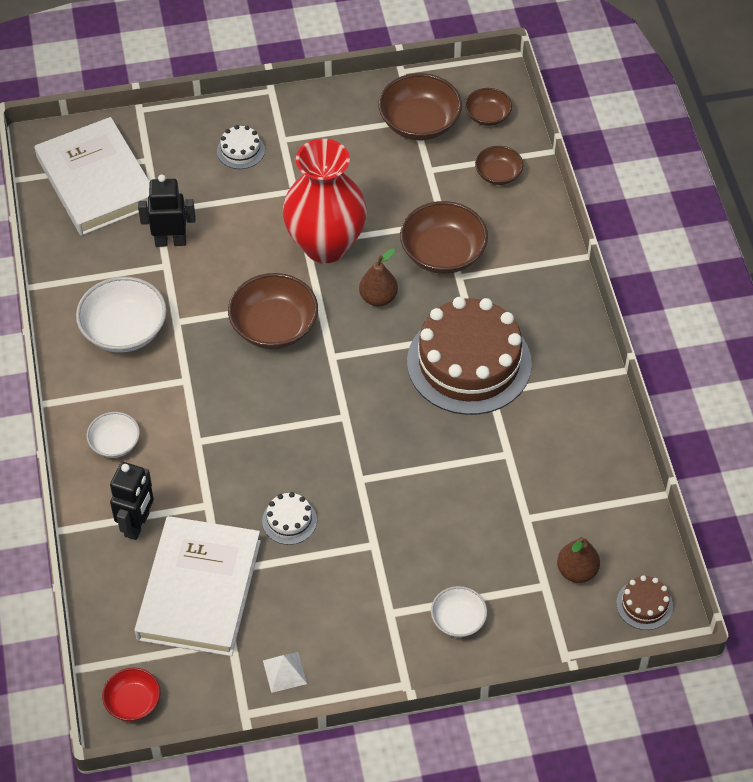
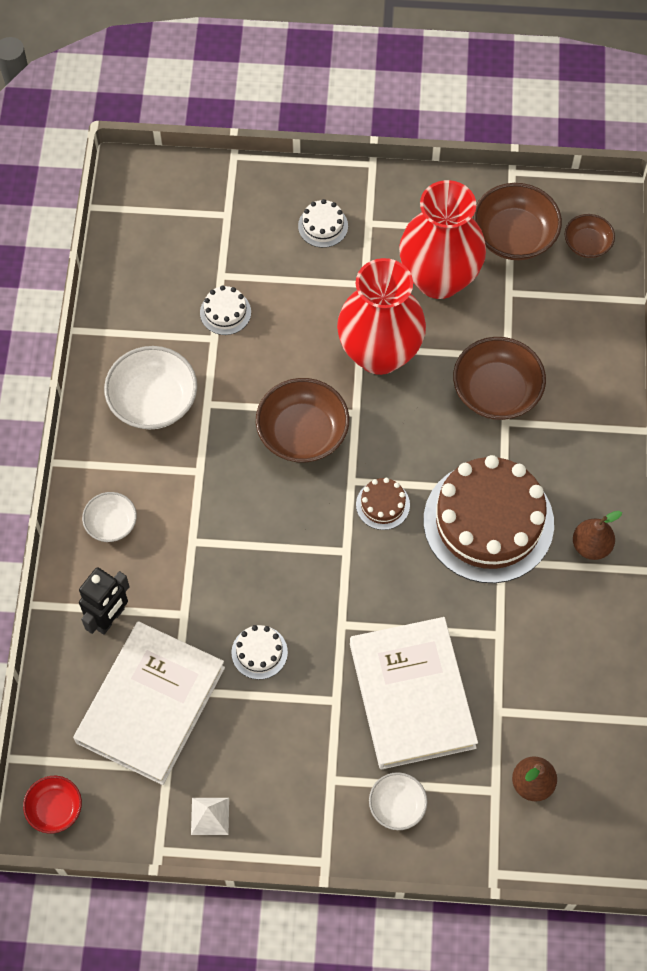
camera: 15 degrees right, 10 degrees up
(97, 181) = (170, 227): white book -> white book (412, 695)
(170, 241) = (225, 312): black robot -> white cake
(361, 172) = (439, 278): none -> red vase
(378, 298) = (416, 426): brown pear -> brown pear (591, 546)
(498, 174) = (579, 314): brown bowl -> none
(644, 604) = (590, 839): brown cake -> brown cake (382, 505)

